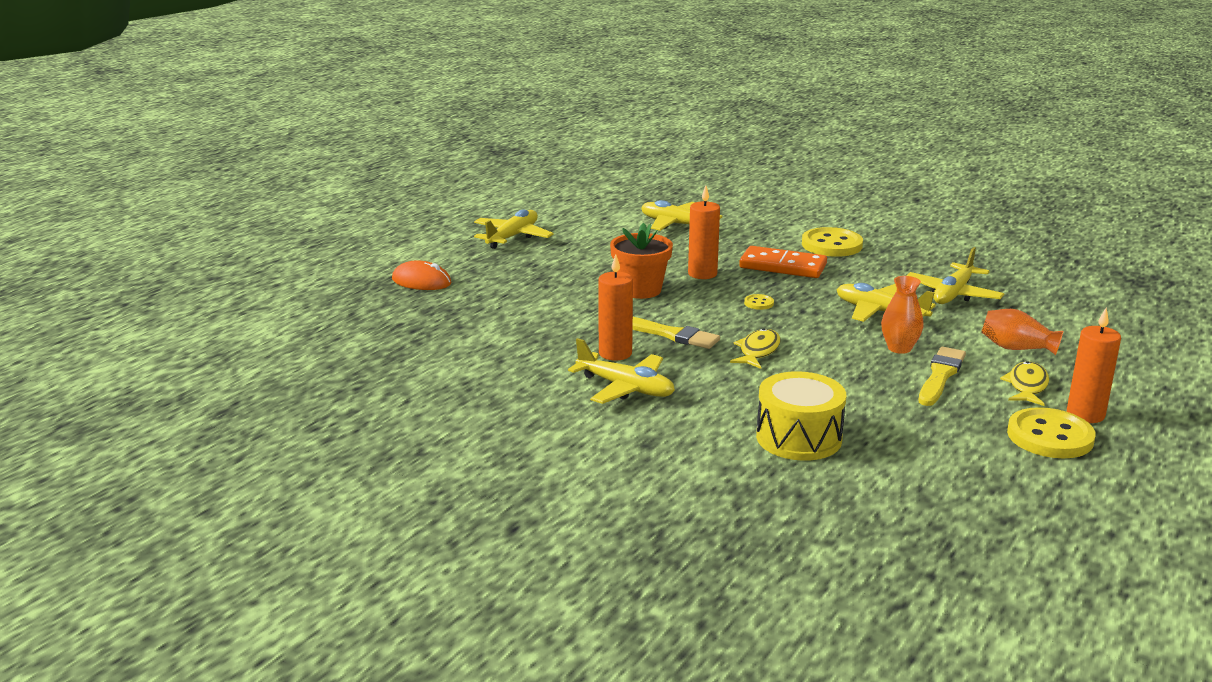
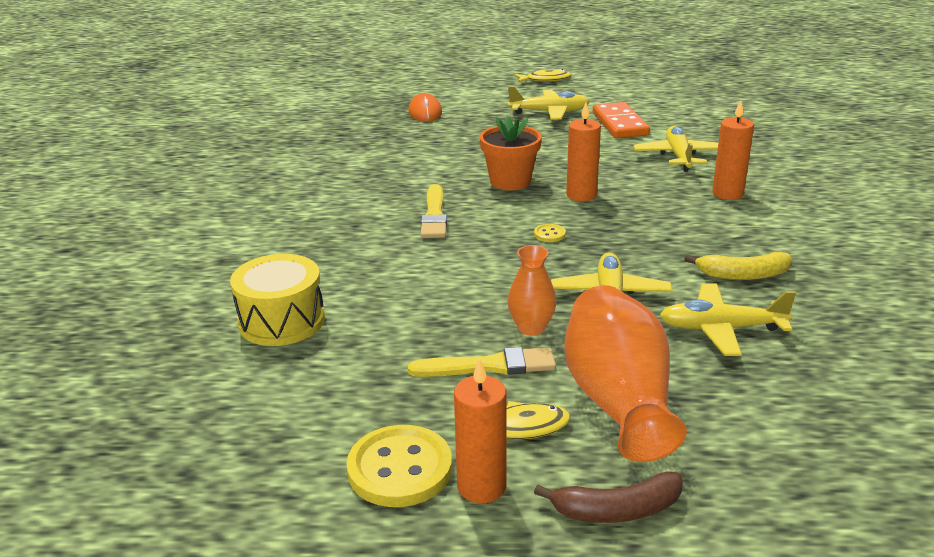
camera: 60 degrees right, 5 degrees up
(615, 353) = (373, 206): orange candle -> orange candle (727, 193)
(625, 388) = (314, 226): yellow plane -> none
(758, 351) = (442, 260): yellow fish -> yellow fish (545, 80)
(782, 266) = (654, 223): orange domino -> orange domino (619, 124)
(831, 245) = (750, 232): yellow button -> none
(889, 266) = (743, 275): none -> yellow banana
(1016, 348) = (618, 401): orange vase -> orange vase, size x1.88
(1131, 382) = (617, 510): none -> brown banana

